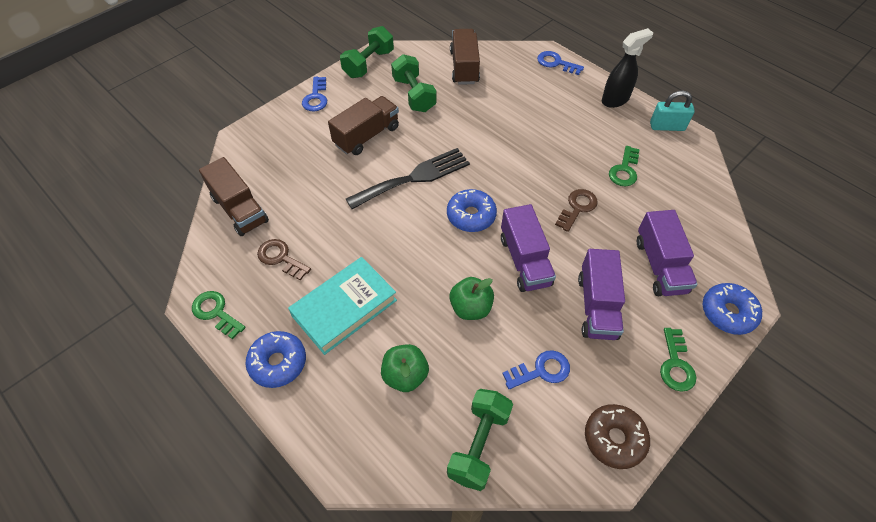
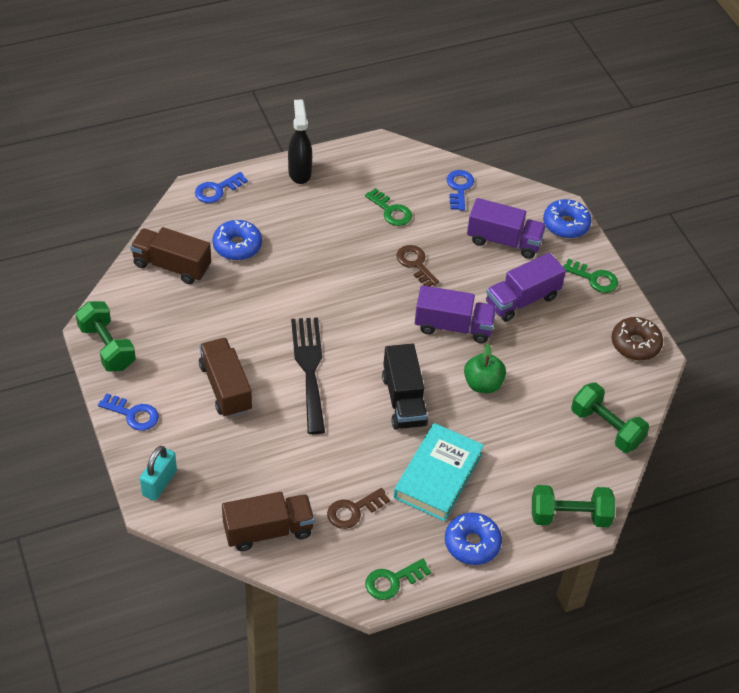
camera: 70 degrees left, 5 degrees down
(344, 308) = (438, 476): turquoise book -> turquoise book turned 45 degrees clockwise
(405, 375) = (526, 454): green apple -> none
(414, 95) = (187, 325): green dumbbell -> green dumbbell (569, 516)
(417, 252) = (403, 400): none -> black truck
(471, 216) = (382, 343): blue donut -> blue donut (237, 246)
(541, 370) = (562, 362): blue key -> blue key (459, 188)
(597, 306) = (522, 300): purple truck -> purple truck turned 120 degrees clockwise
(667, 126) = (357, 155): turquoise padlock -> turquoise padlock (159, 483)

